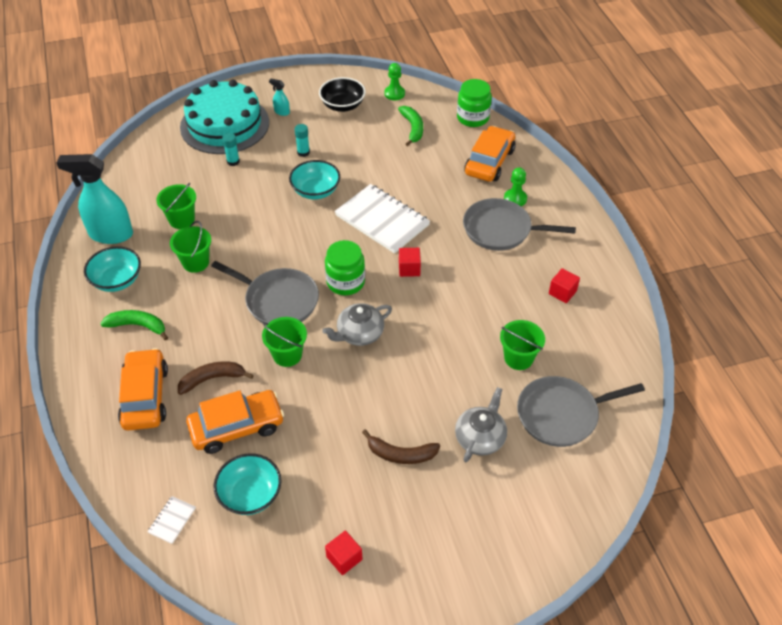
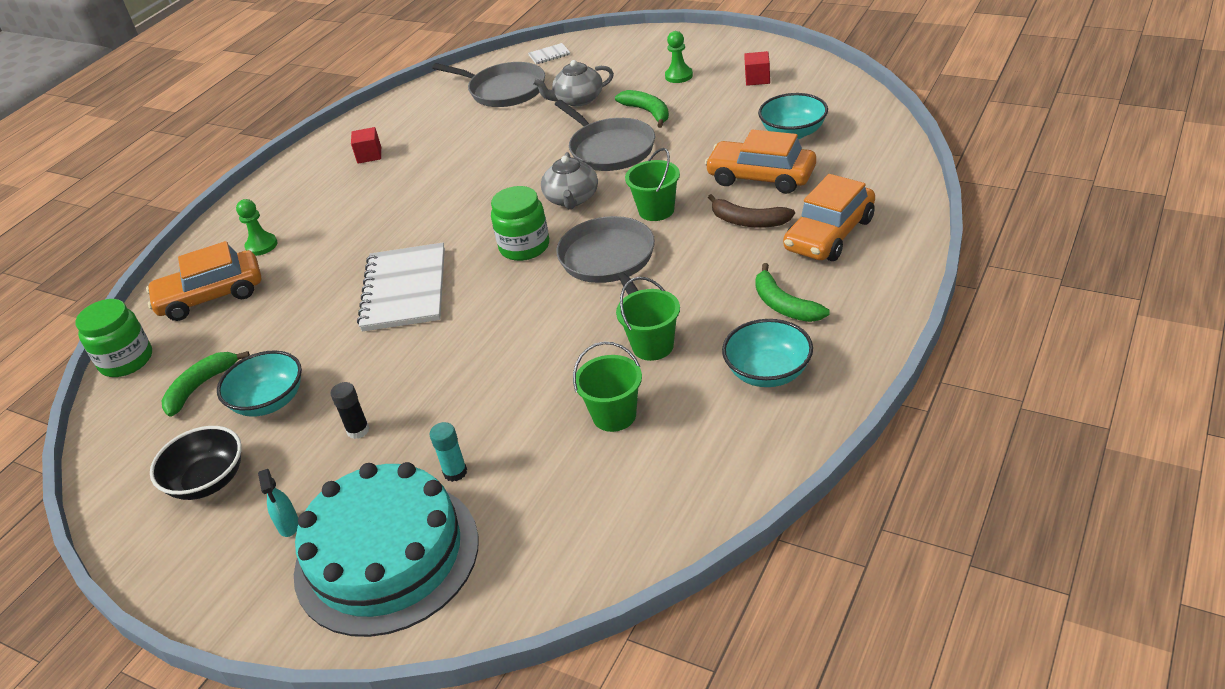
camera: 130 degrees left, 10 degrees down
(110, 234) = (727, 446): turquoise spray bottle -> none
(172, 520) = (874, 141): white notebook -> white notebook (549, 55)
(303, 152) = (358, 430): turquoise glue stick -> black glue stick
(316, 191) = (418, 364): turquoise bowl -> turquoise bowl (269, 401)
(359, 334) = (572, 199): grey teapot -> grey teapot turned 75 degrees clockwise
(394, 94) = (128, 458): green pawn -> green pawn (679, 76)
(400, 454) = (647, 112): brown banana -> green banana
(409, 269) = (452, 230): red cube -> none
(500, 230) = (323, 224): grey pan -> grey pan (610, 149)
(518, 358) = (476, 130): green bucket -> none

